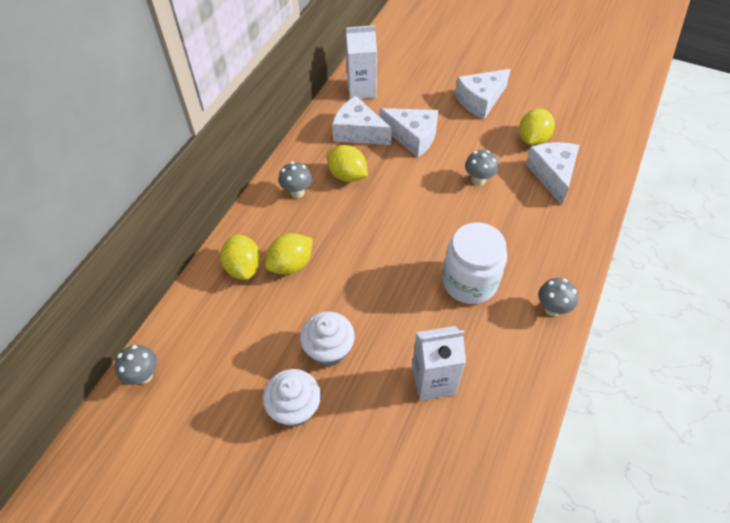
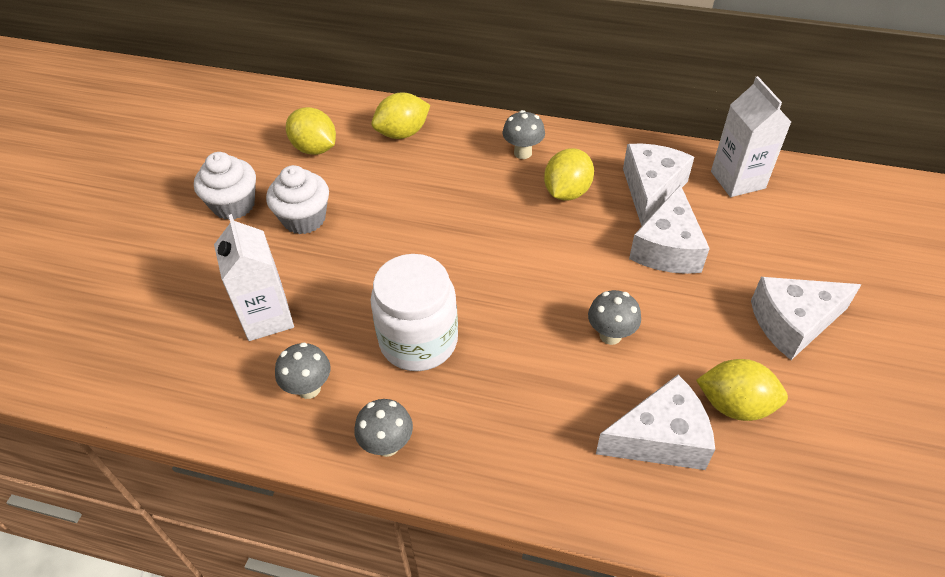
camera: 80 degrees right, 5 degrees down
(144, 375) = (268, 98): grey mushroom -> grey mushroom (309, 388)
(291, 264) = (413, 168): yellow lemon -> yellow lemon (315, 148)
(480, 100) = (793, 323): white cheese -> white cheese turned 60 degrees counterclockwise

